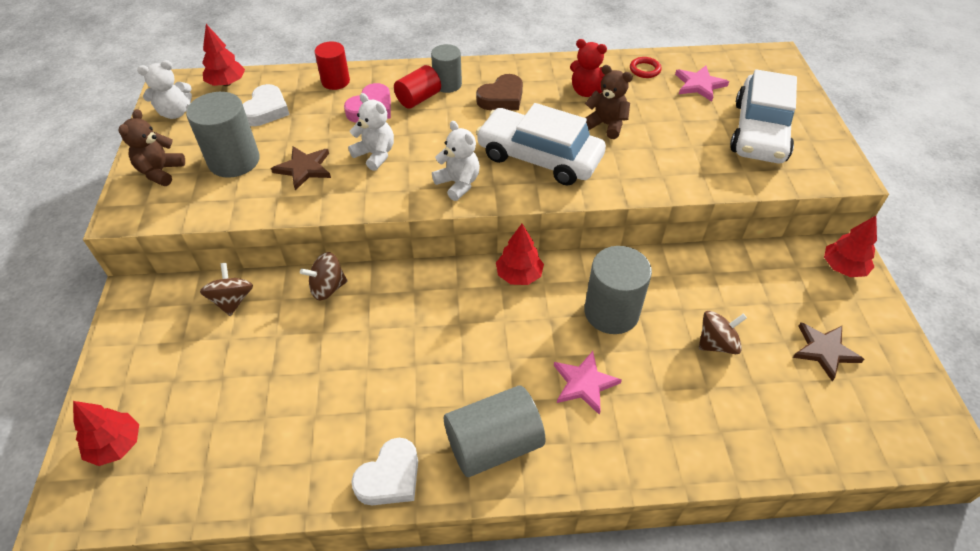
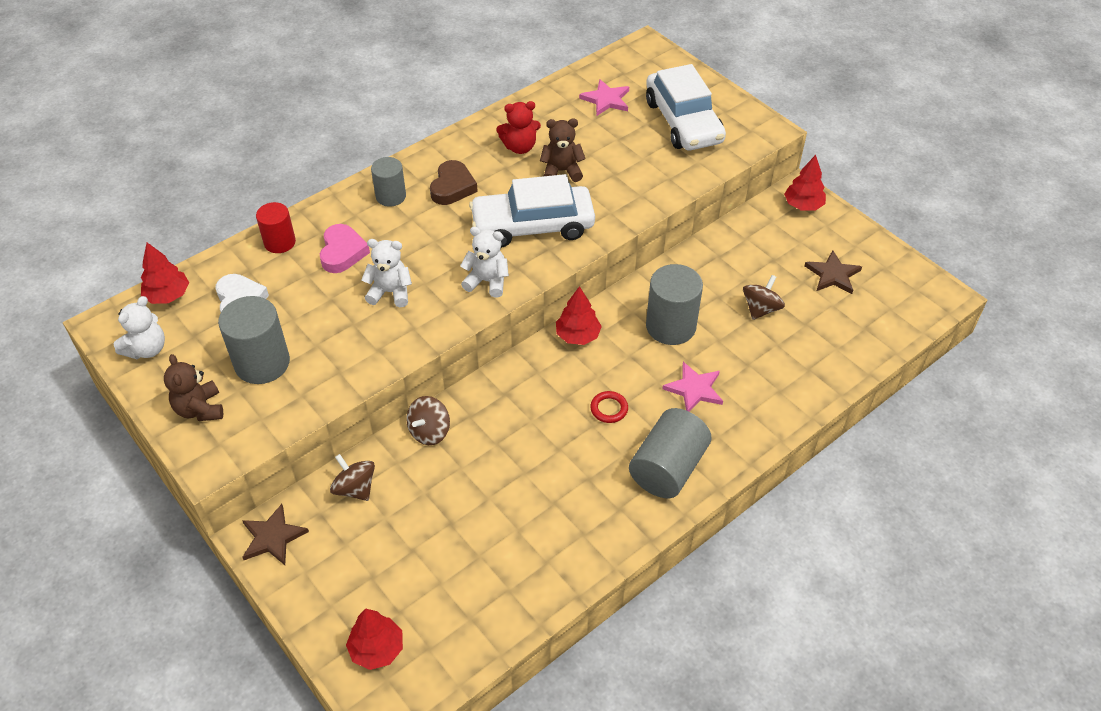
camera: 35 degrees left, 0 degrees up
(304, 168) = (338, 336): brown star -> brown star (272, 537)
(390, 477) = (615, 534): white heart -> none
(418, 99) = (377, 222): red cylinder -> none
(645, 70) = (551, 105): red ring -> red ring (609, 409)

